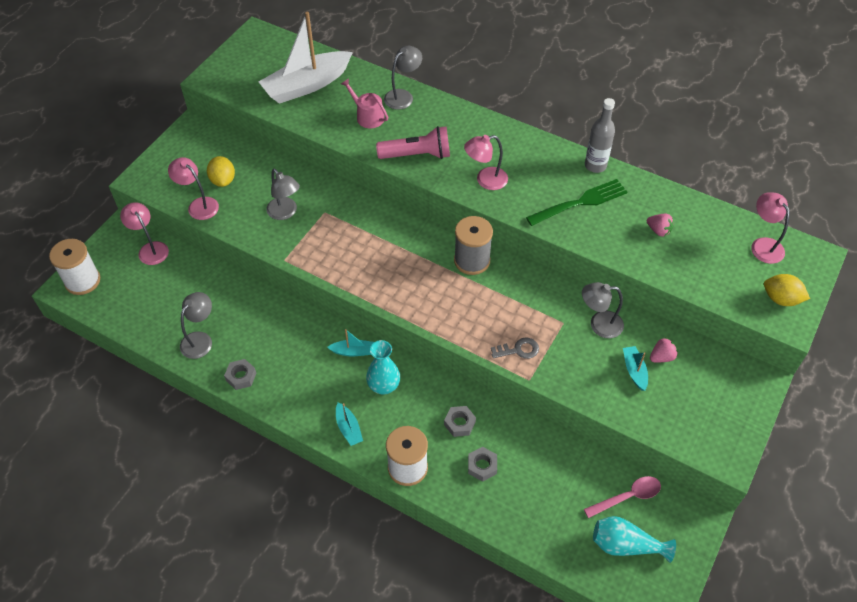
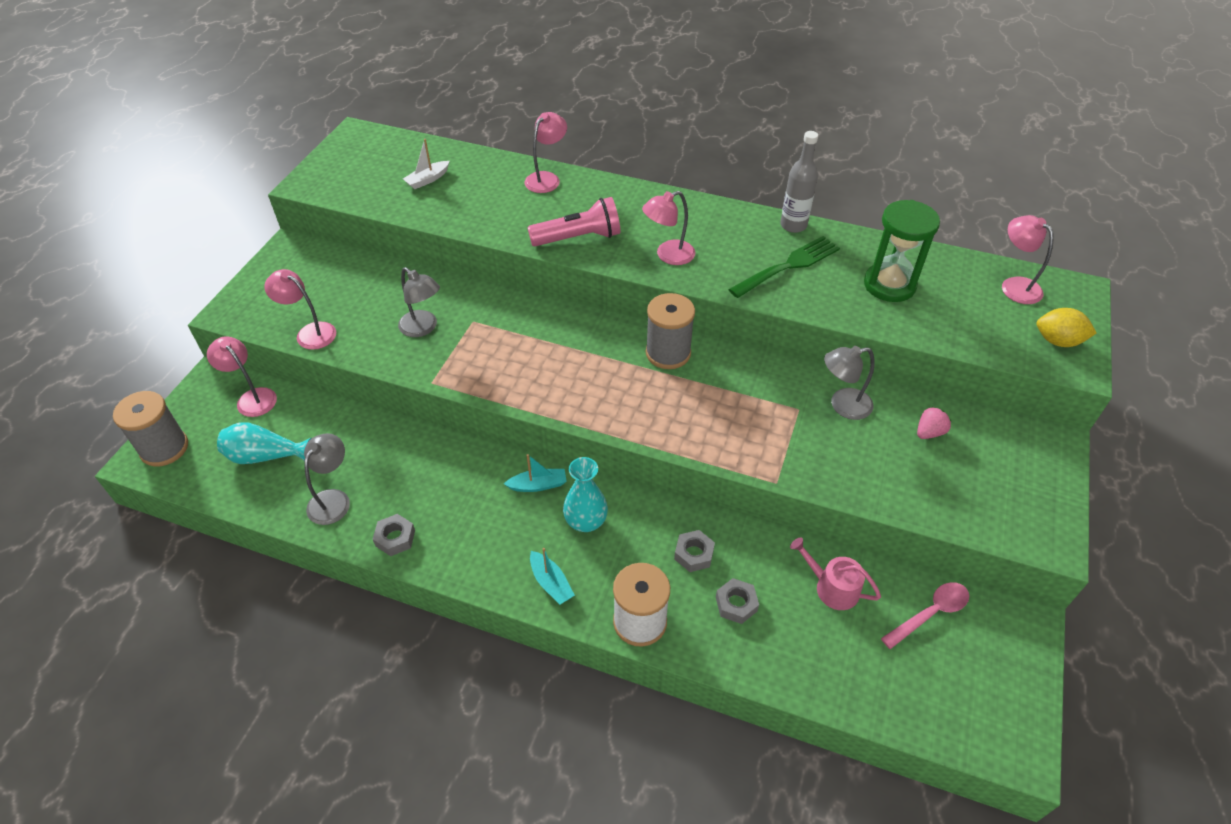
camera: 10 degrees left, 5 degrees down
(82, 281) = (164, 448): white spool -> grey spool
(223, 180) = (337, 301): yellow lemon -> none
(307, 85) = (427, 180): white boat -> white boat, size x0.43
(367, 116) = (508, 204): pink watering can -> pink watering can (832, 587)
(403, 96) = (547, 178): grey lamp -> pink lamp
(518, 350) = (753, 448): grey key -> none
(626, 545) = (947, 677): turquoise vase -> turquoise vase (265, 456)
(634, 371) = (902, 453): turquoise boat -> none
(658, 230) = (889, 285): pink strawberry -> green hourglass

